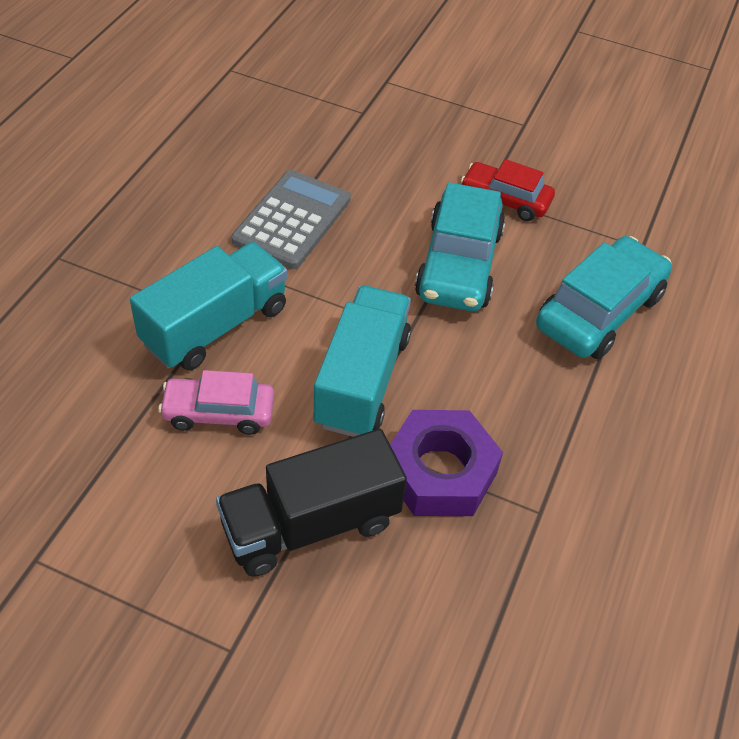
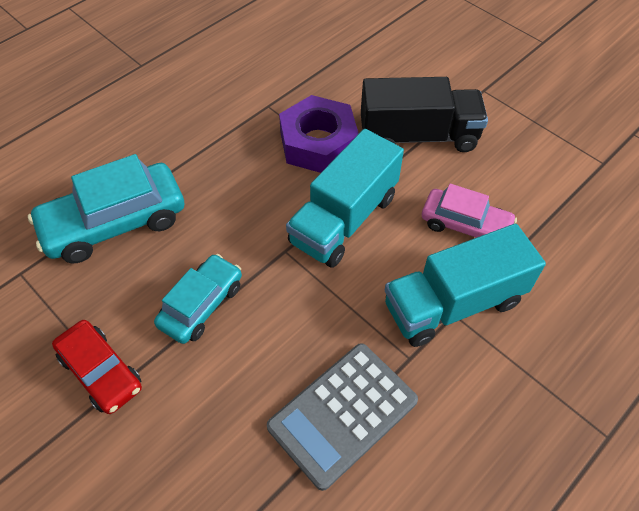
camera: 155 degrees left, 5 degrees up
(459, 264) = (201, 305): turquoise car -> turquoise car, size x0.63

